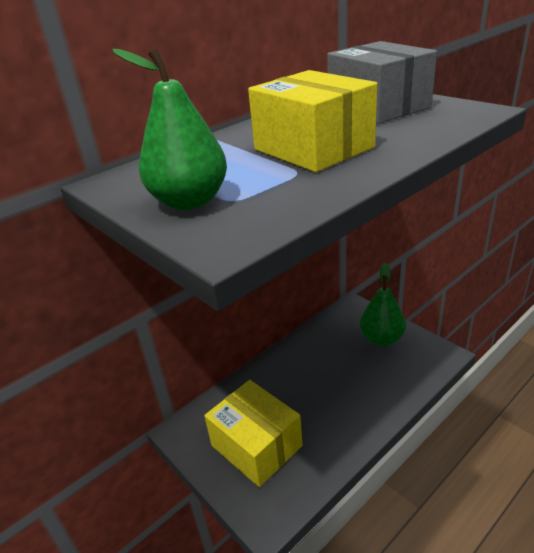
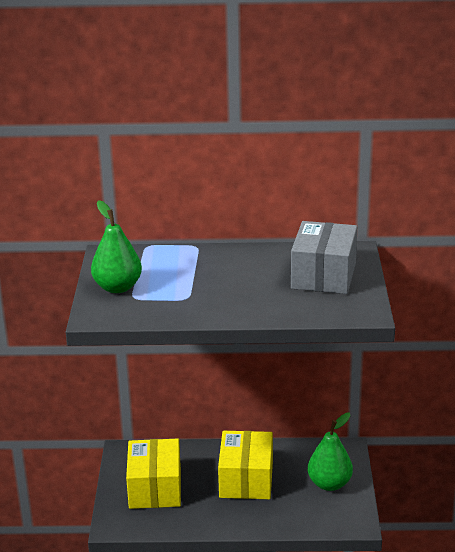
camera: 40 degrees right, 5 degrees down
(313, 148) = (224, 287): yellow box -> yellow box (246, 479)

